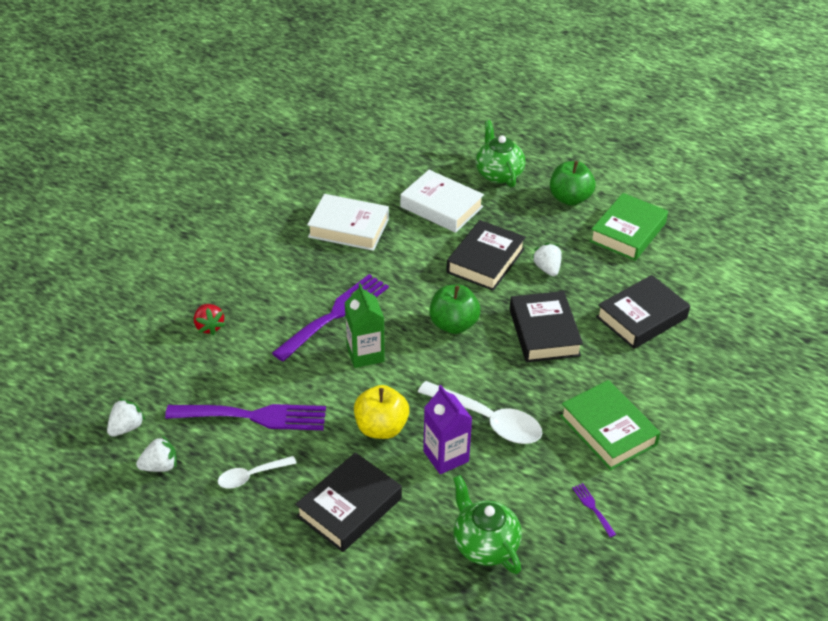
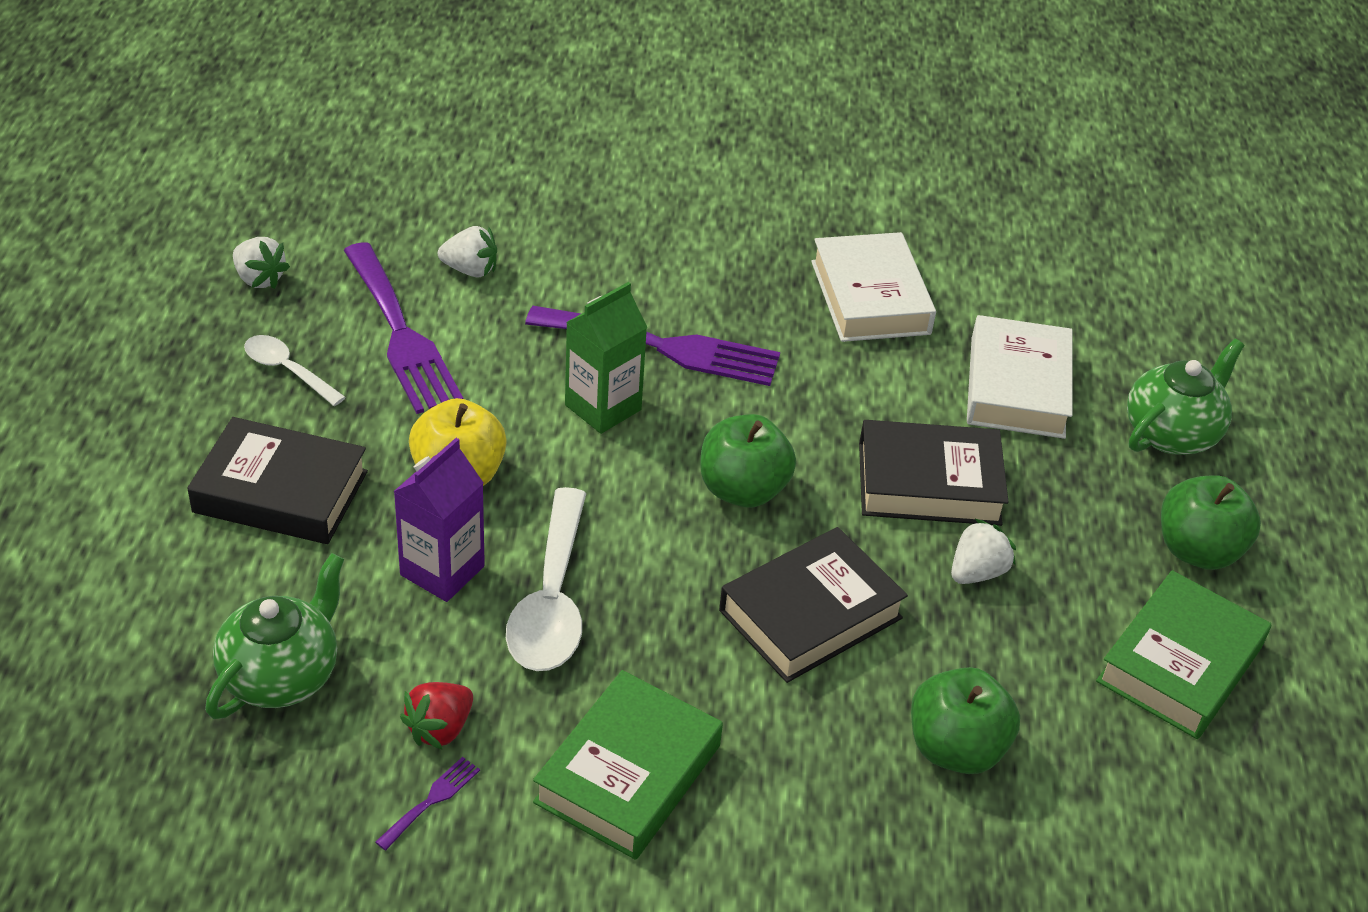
camera: 60 degrees right, 0 degrees up
(126, 427) = (311, 225): white strawberry -> white strawberry (470, 270)
(209, 326) = (547, 230): red strawberry -> red strawberry (440, 729)
(627, 232) = (1179, 664): green book -> green book turned 60 degrees counterclockwise
(641, 317) = (955, 748): black book -> green apple

